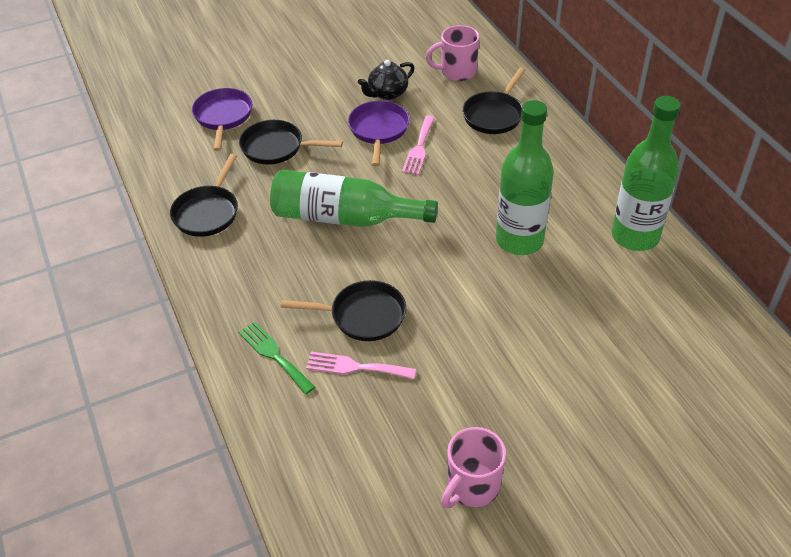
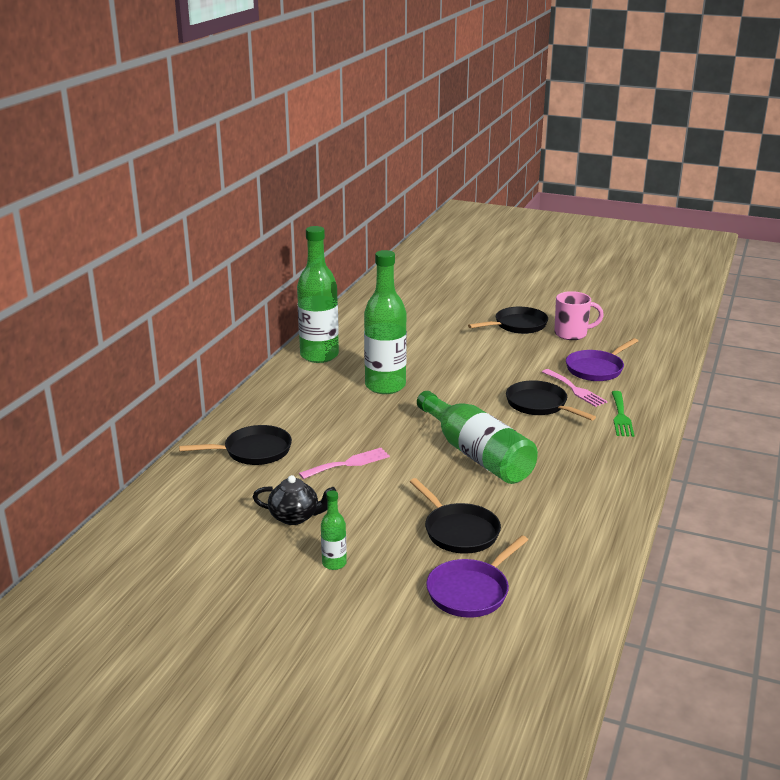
camera: 135 degrees left, 20 degrees down
(207, 212) = (580, 515): black pan -> black pan (517, 325)
(321, 84) = (334, 563): none -> green bottle
(378, 130) = (355, 493): purple pan -> purple pan (596, 369)
(457, 72) = (208, 497): pink mug -> none

